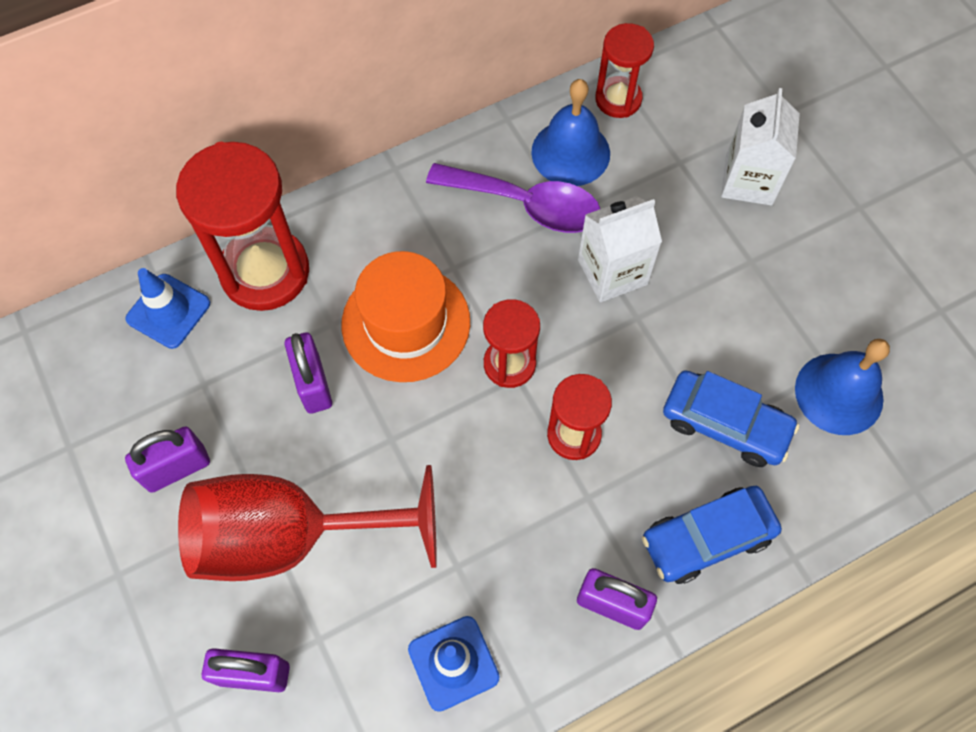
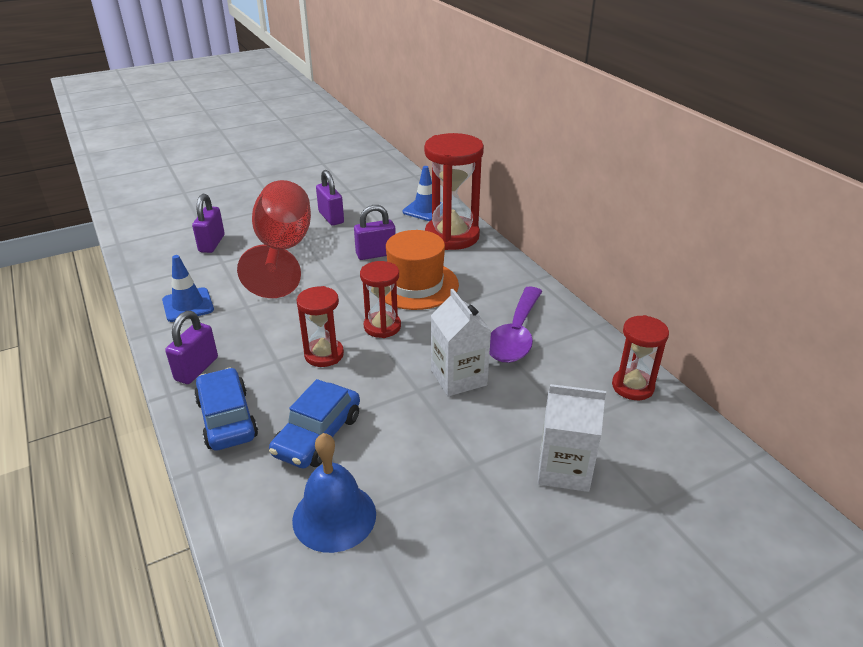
camera: 90 degrees right, 30 degrees down
(570, 152) = (569, 358): blue bell -> none

